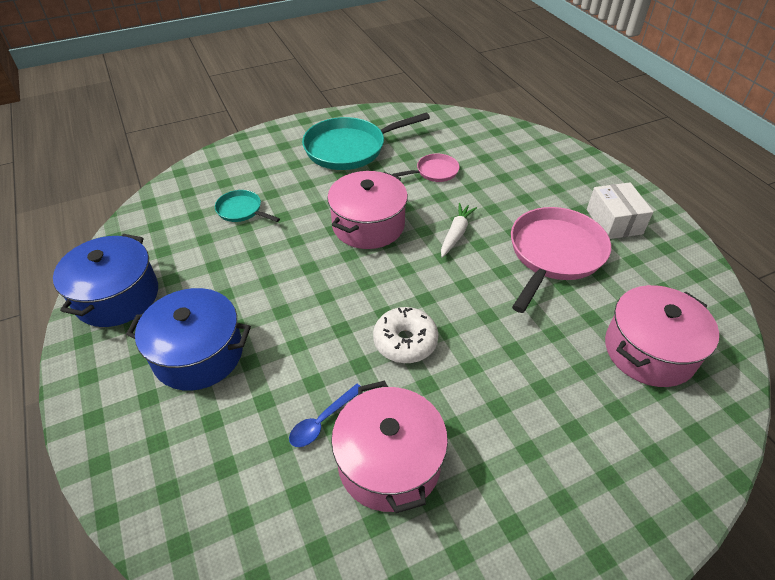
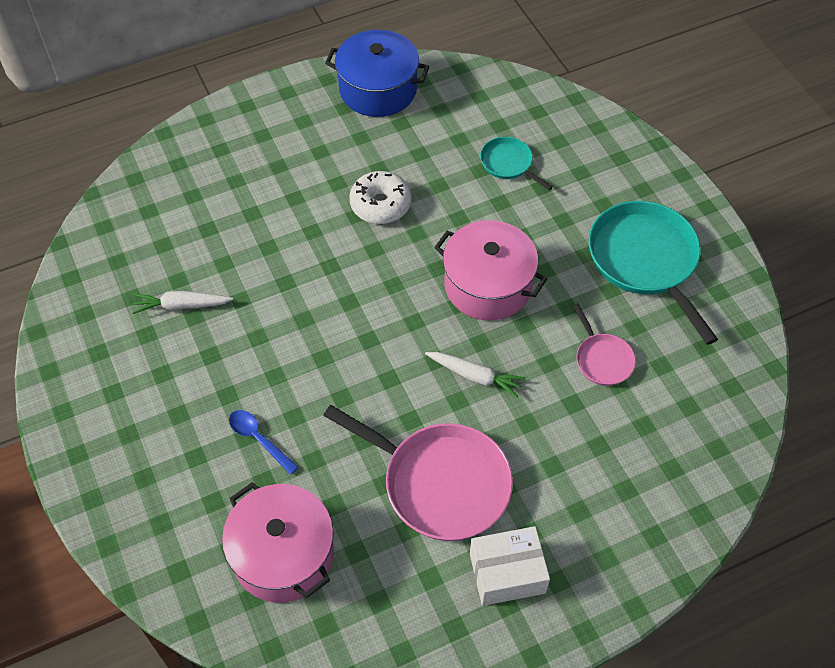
camera: 90 degrees right, 10 degrees up
(198, 354) = (306, 160): blue pot -> none
(241, 210) = (508, 164): turquoise pan -> turquoise pan turned 75 degrees counterclockwise
(322, 421) = (226, 256): blue spoon -> blue spoon (258, 439)
(389, 462) = (182, 305): pink pot -> white carrot
(405, 341) = (310, 319): white donut -> white donut (380, 204)

